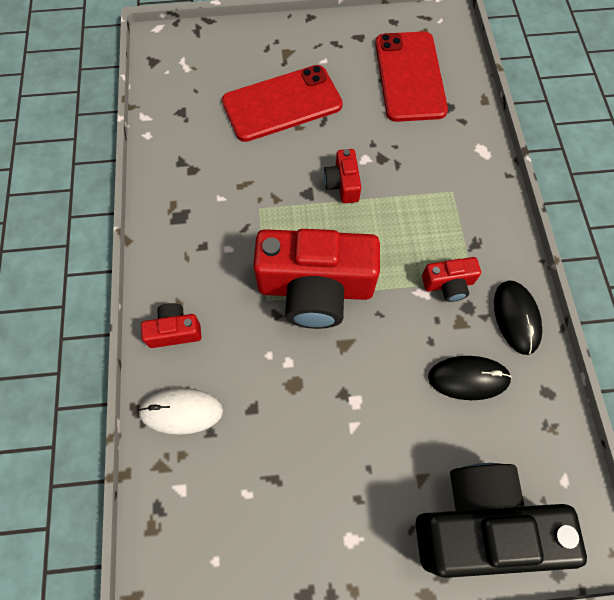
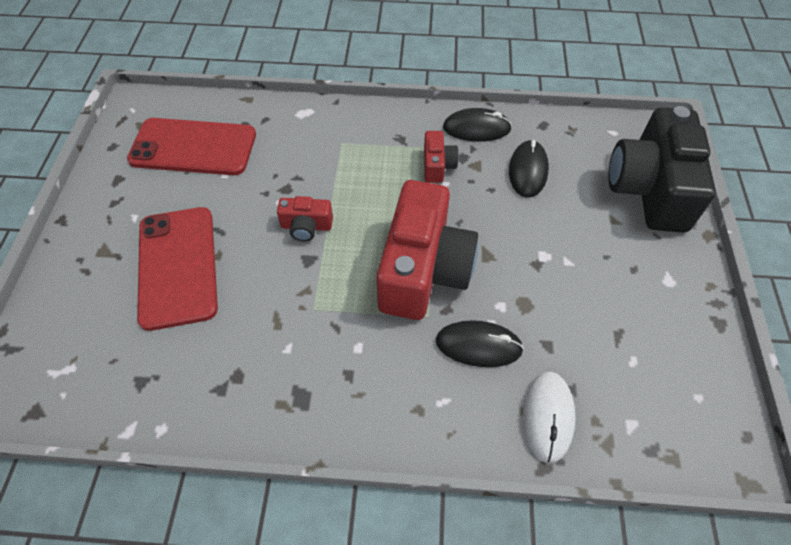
camera: 80 degrees left, 10 degrees down
(174, 331) = (452, 416): red camera -> none
(243, 346) = (478, 345): none -> black mouse

